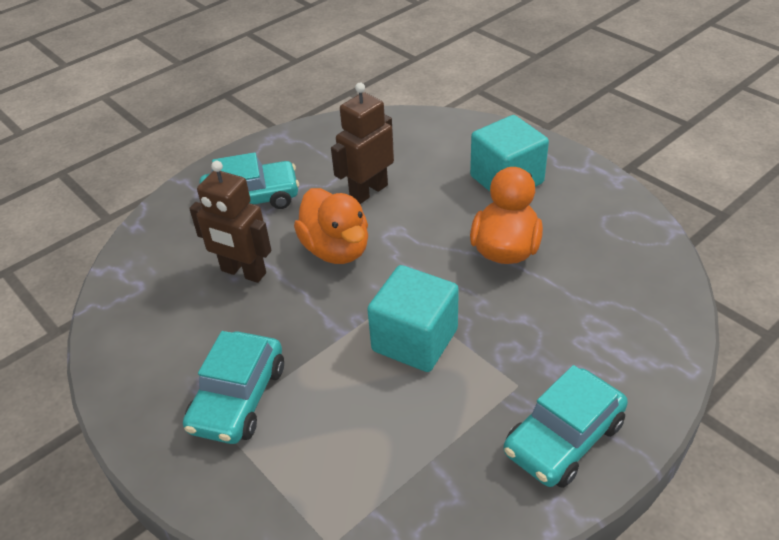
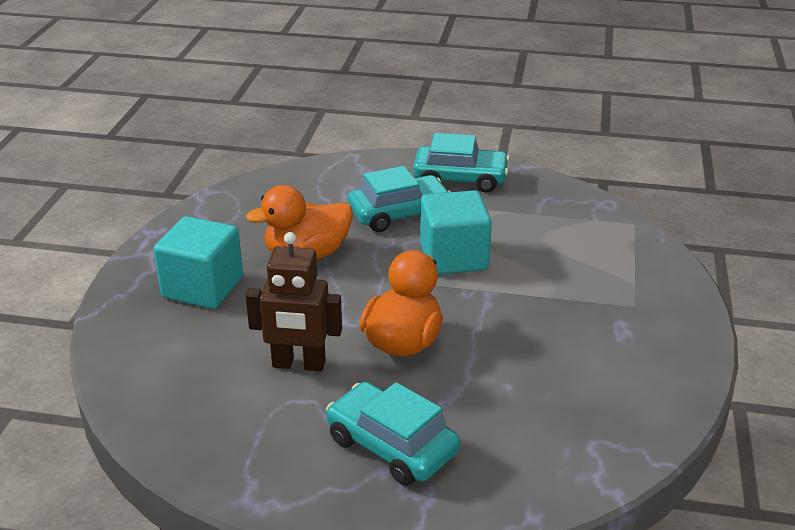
camera: 130 degrees left, 10 degrees down
(238, 398) = (606, 309): turquoise car -> turquoise car (399, 214)
(243, 272) = (495, 384): brown robot -> none

